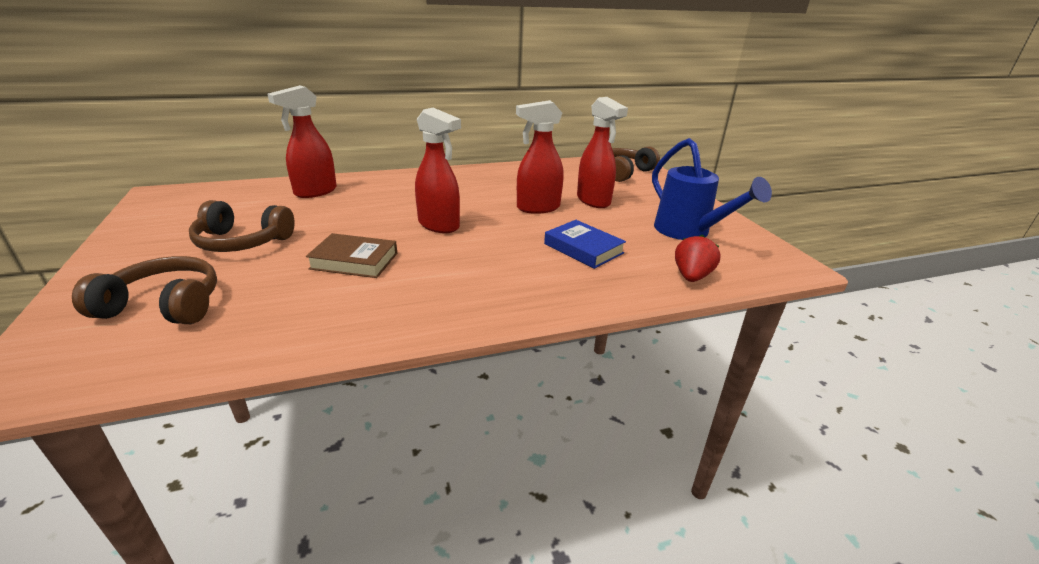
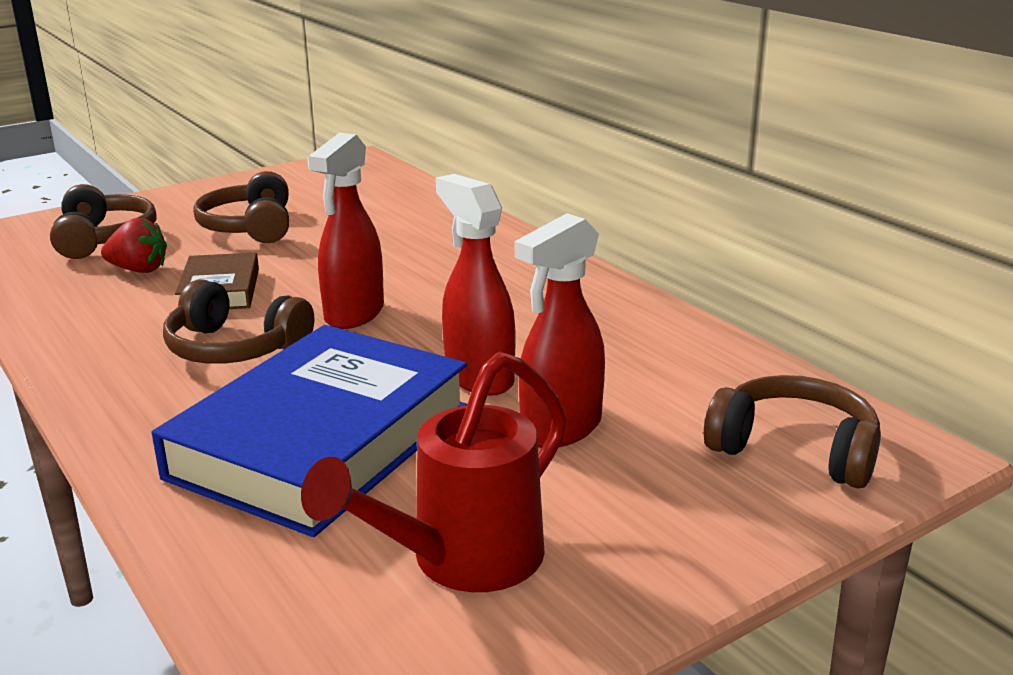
camera: 75 degrees right, 5 degrees down
(315, 192) = (421, 219): red spray bottle -> none
(455, 262) = (235, 348): none -> brown headphones
(583, 248) = (321, 441): blue book -> blue book, size x2.09
(688, 232) = (461, 562): blue watering can -> red watering can
(691, 276) = (242, 568): red strawberry -> red strawberry (139, 270)

